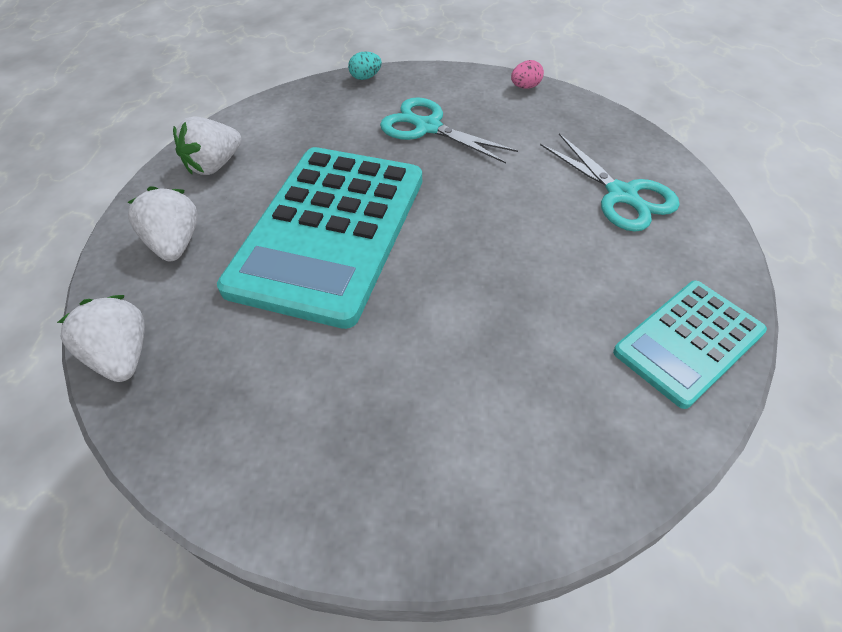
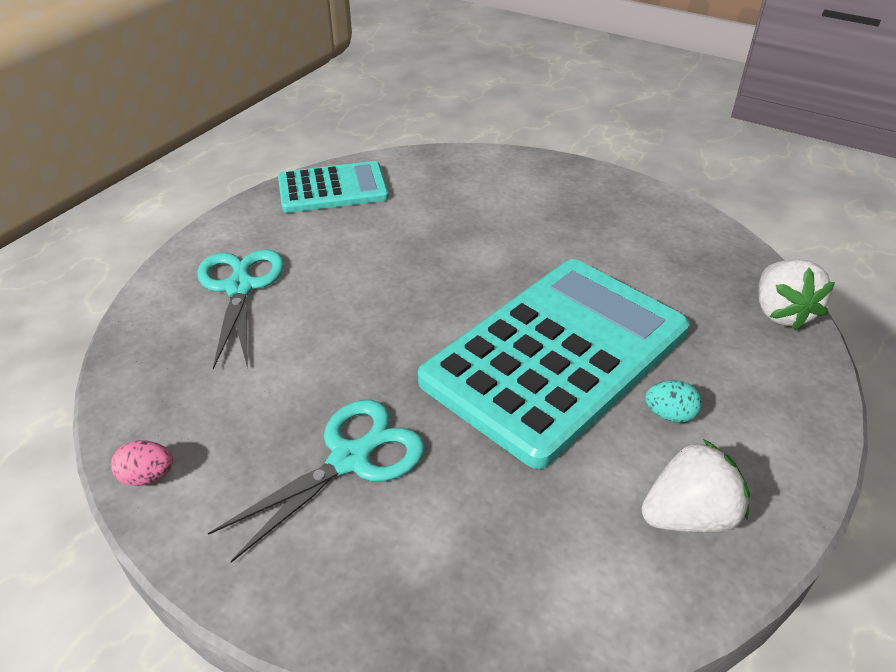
camera: 155 degrees left, 10 degrees down
(175, 243) = (740, 406): white strawberry -> none
(366, 77) = (364, 632): turquoise egg -> turquoise egg (669, 415)
(427, 127) = (351, 458): turquoise scissors -> turquoise scissors turned 105 degrees counterclockwise

